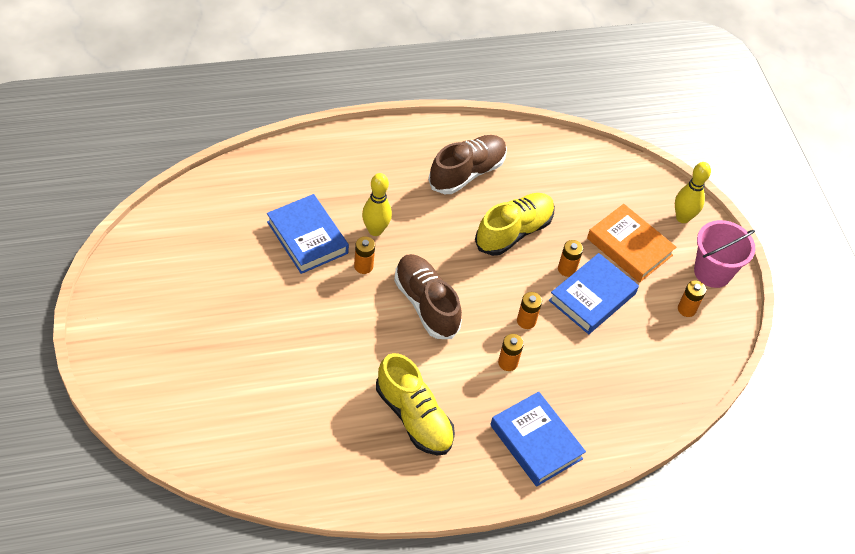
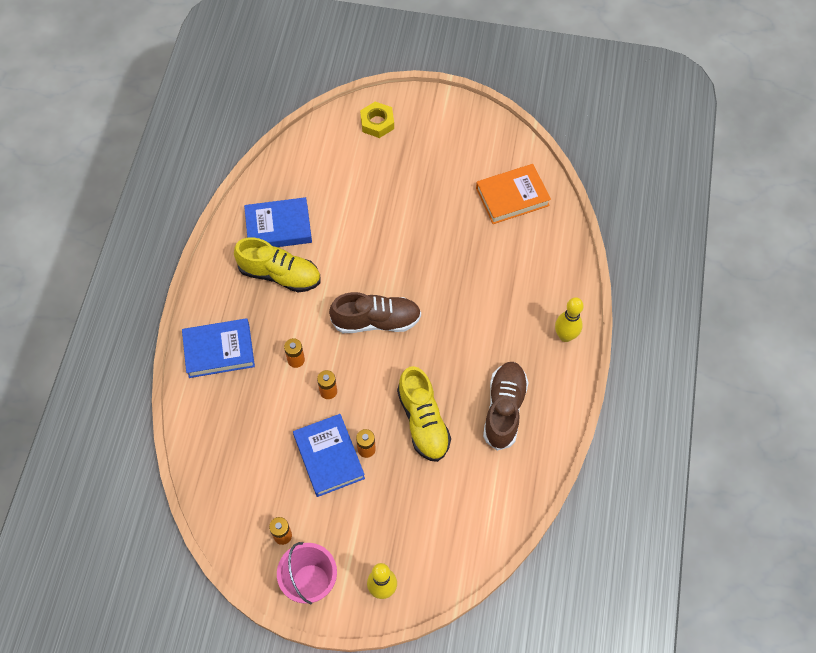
camera: 120 degrees right, 10 degrees up
(154, 389) = (377, 123): none -> yellow nut
(307, 237) = (476, 257): blue book -> blue book (278, 227)
(363, 266) = (431, 288): orange battery -> none
(375, 230) = (465, 310): yellow bowling pin -> yellow bowling pin (565, 336)
(414, 417) = (280, 274): yellow shoe -> yellow shoe turned 150 degrees counterclockwise
(467, 173) = (504, 409): brown shoe -> brown shoe turned 150 degrees counterclockwise
(629, 247) = (368, 518): orange book -> orange book (512, 197)

